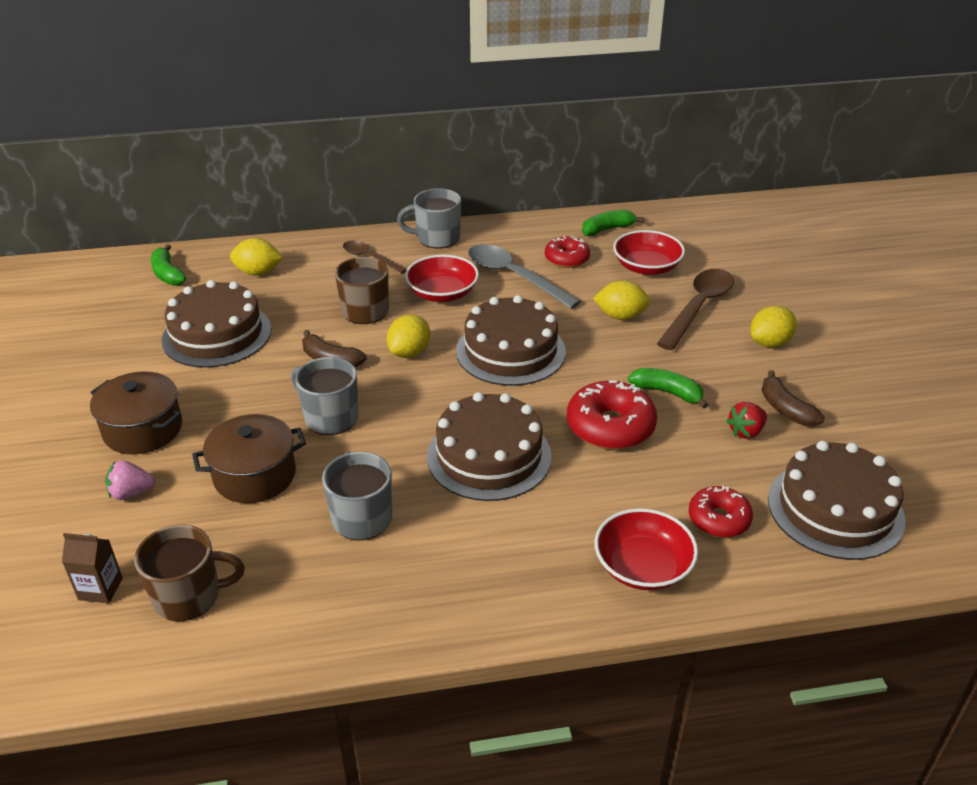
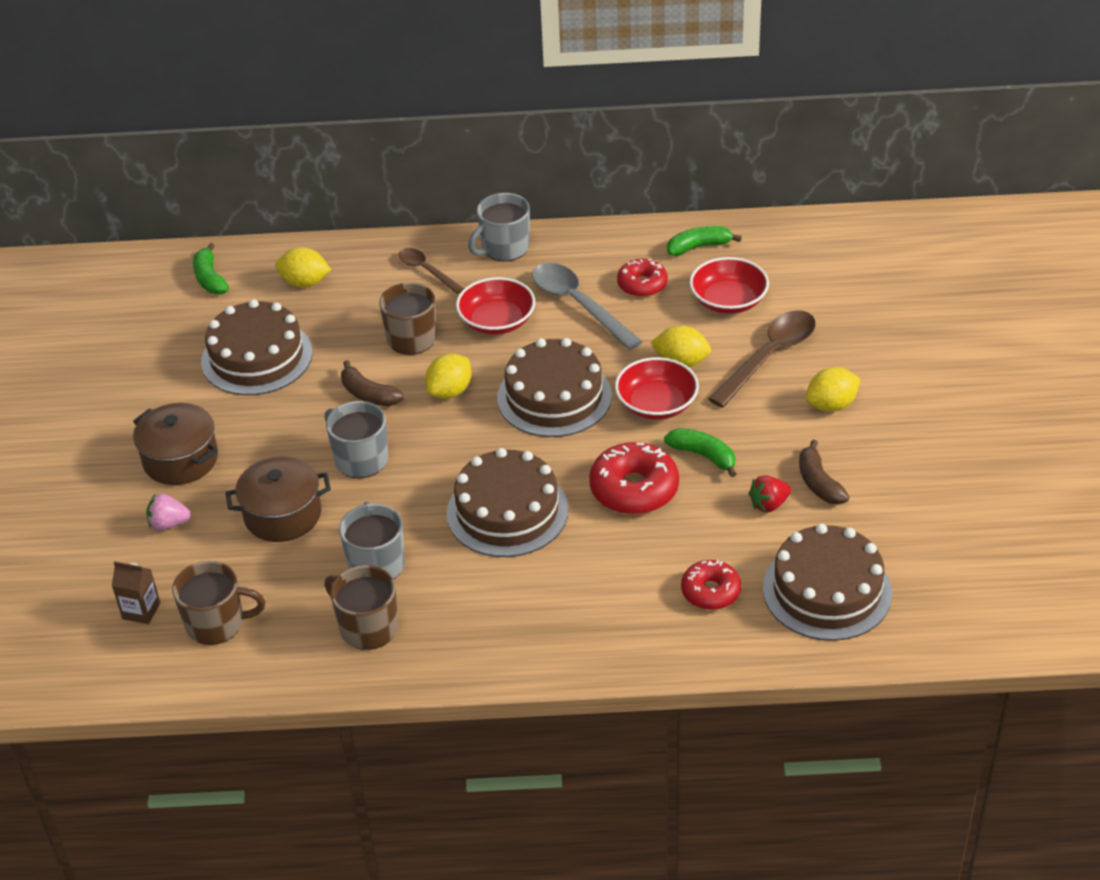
camera: 10 degrees right, 5 degrees up
(361, 586) = (367, 627): none -> brown mug
(437, 238) = (504, 248): grey mug -> grey mug turned 45 degrees counterclockwise
(642, 566) = (625, 630): red bowl -> red bowl (656, 404)

